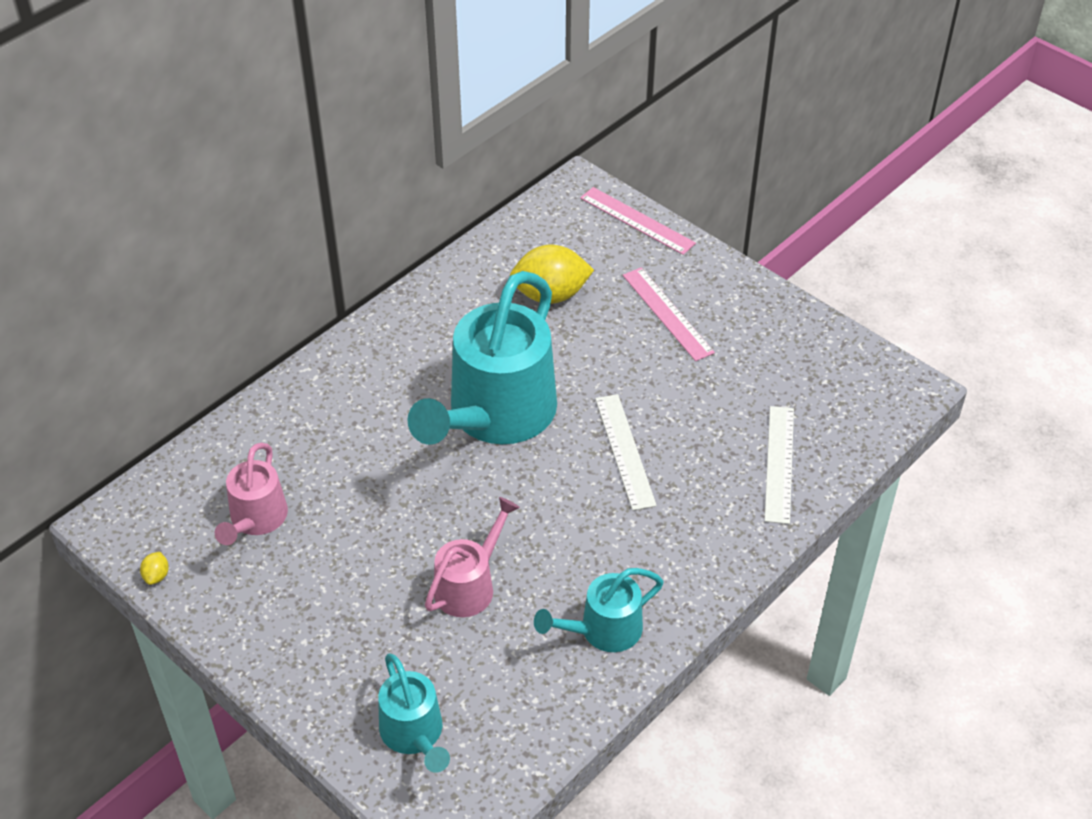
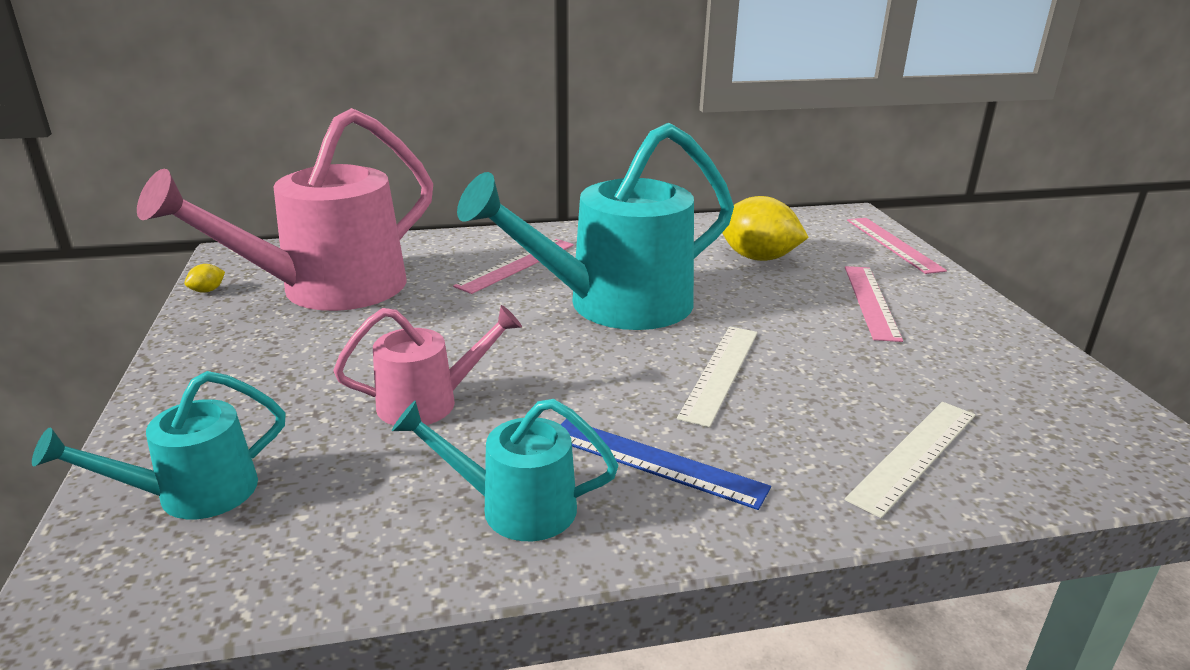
camera: 35 degrees right, 20 degrees down
(255, 520) = (326, 290): pink watering can -> pink watering can, size x1.97
(372, 405) = (516, 265): none -> pink ruler
(415, 735) = (192, 495): turquoise watering can -> turquoise watering can turned 45 degrees clockwise
(648, 553) = (654, 462): none -> blue ruler

